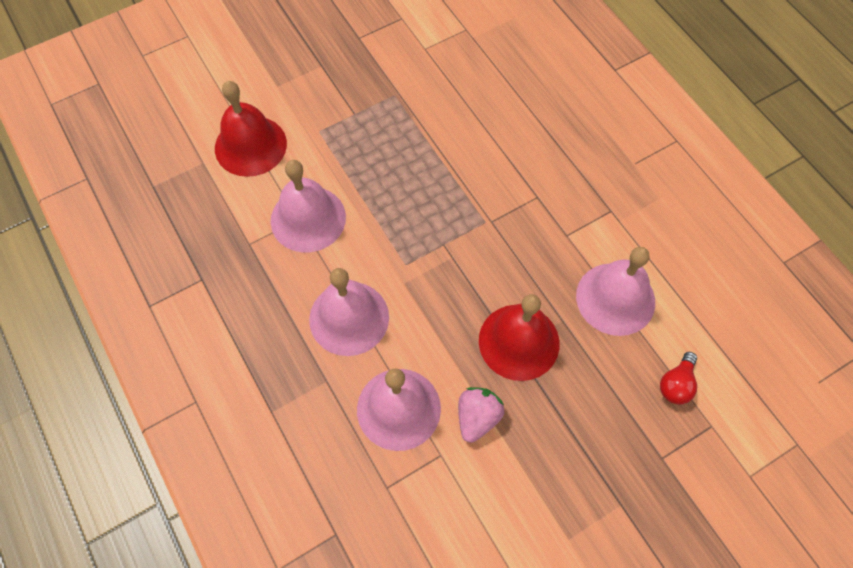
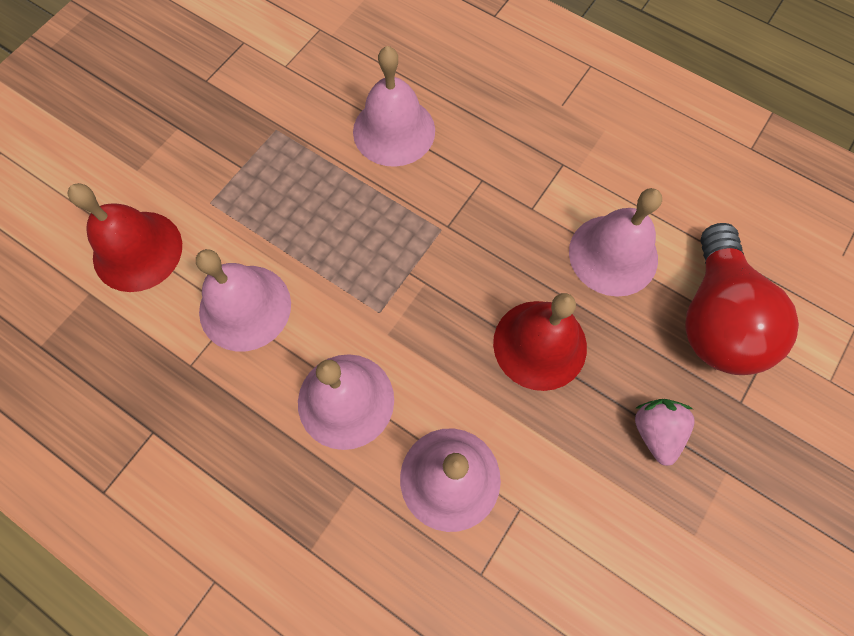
camera: 25 degrees left, 5 degrees up
(477, 417) = (538, 448): pink strawberry -> pink strawberry (655, 432)
(485, 131) = (394, 131): none -> pink bell
(676, 384) = (716, 318): red light bulb -> red light bulb, size x2.38

